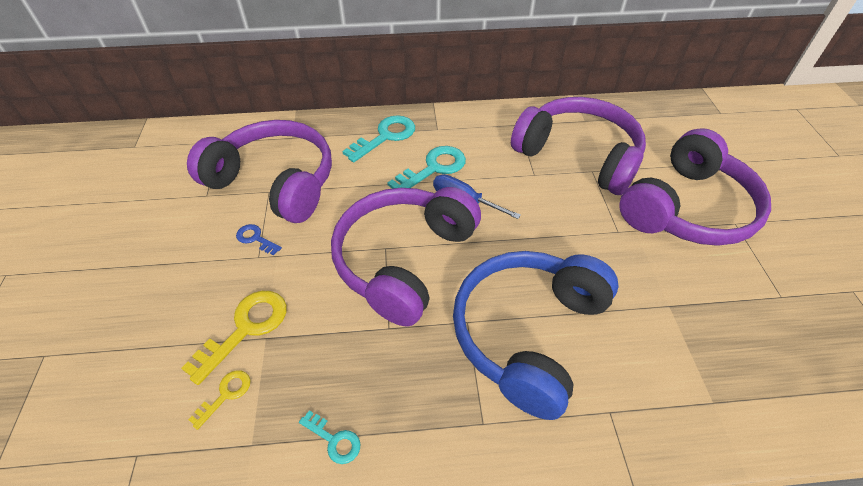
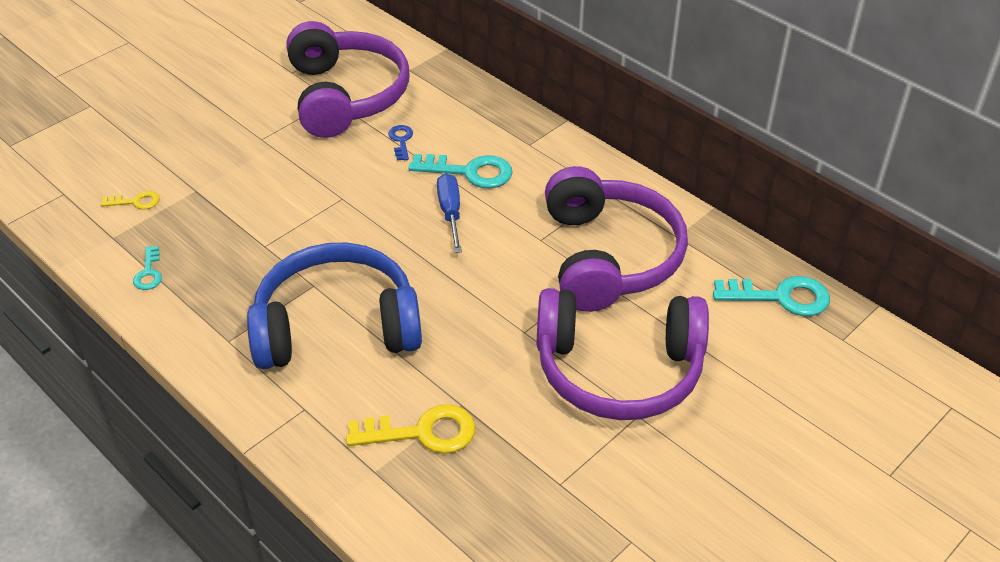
camera: 50 degrees right, 5 degrees down
(246, 328) = (193, 176): yellow key -> yellow key (422, 432)
(255, 238) = (277, 126): blue key -> blue key (401, 140)
(385, 136) = (477, 120): turquoise key -> turquoise key (781, 297)
(403, 260) = (340, 215): purple headphones -> none

